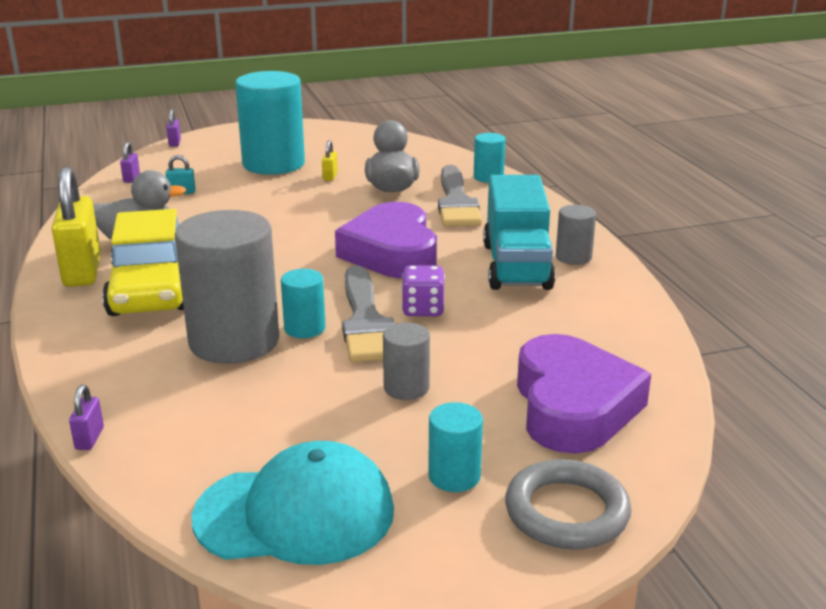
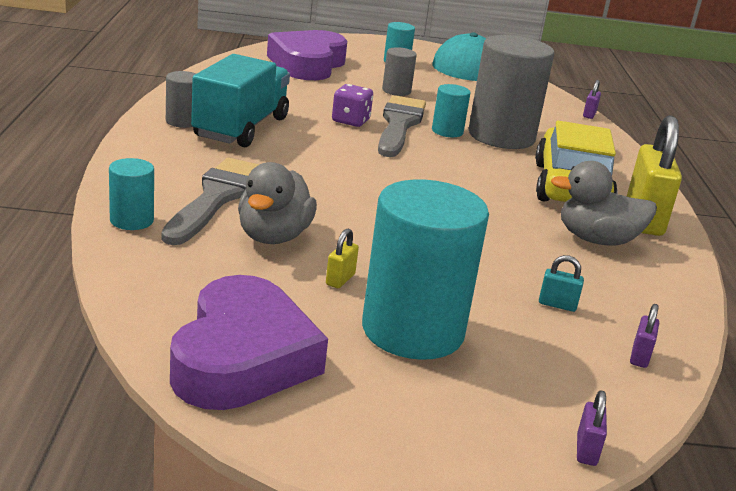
camera: 165 degrees left, 0 degrees up
(392, 252) = (339, 164): purple heart -> purple heart (242, 358)
(566, 512) = (355, 44): grey ring -> none

